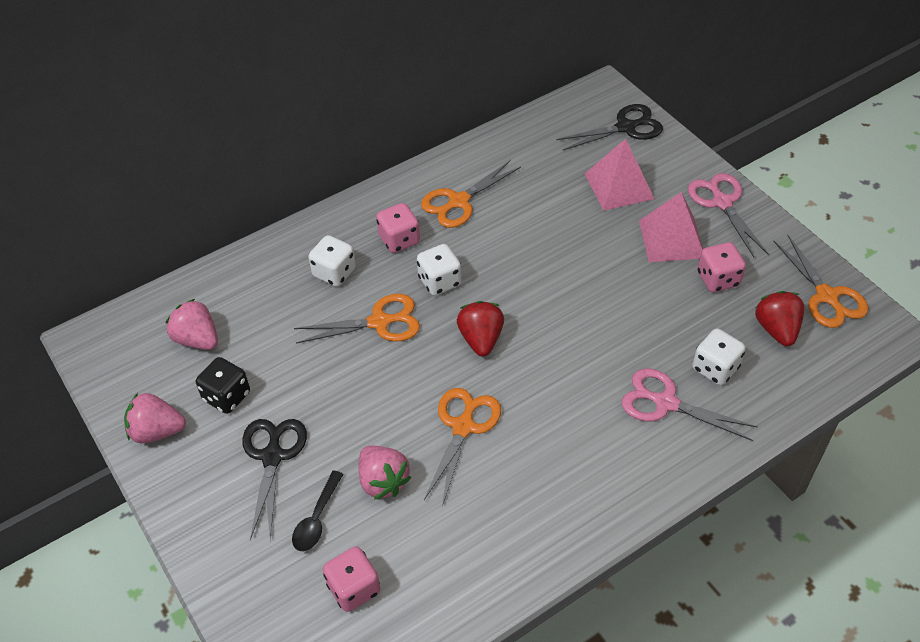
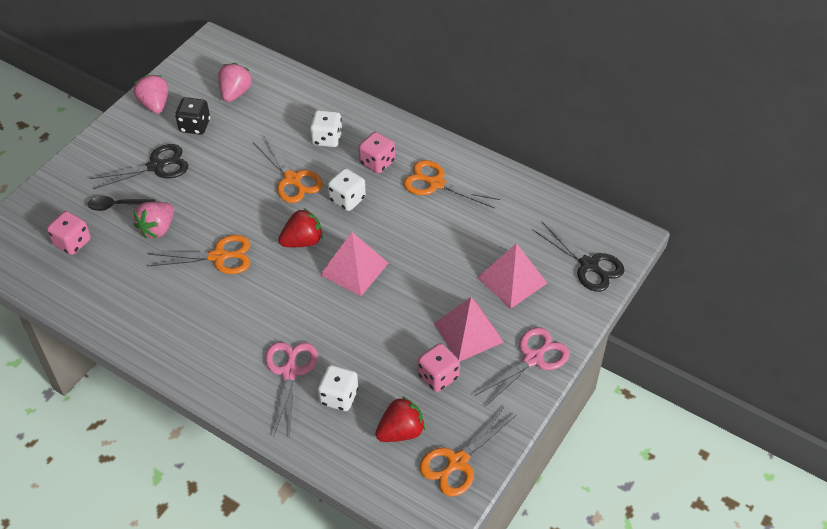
camera: 65 degrees right, 0 degrees up
(544, 304) = (354, 268): none -> pink pyramid

